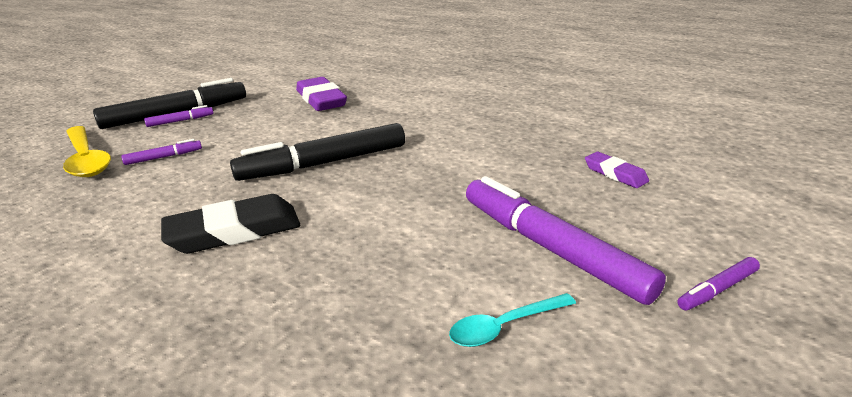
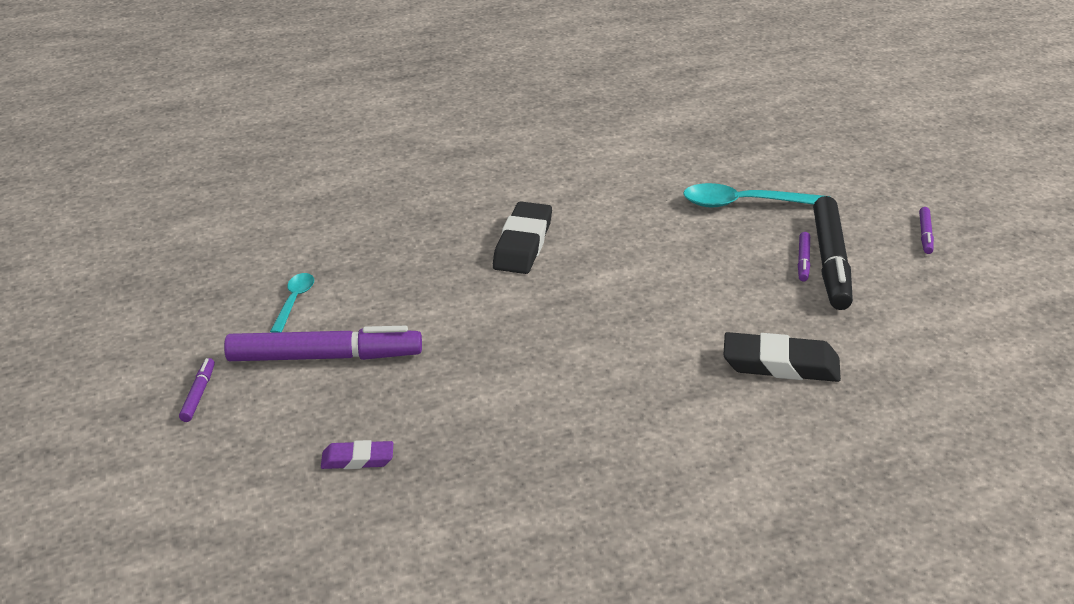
camera: 125 degrees right, 5 degrees up
(86, 159) = (745, 204): yellow spoon -> turquoise spoon
(163, 157) = (706, 238): purple marker -> purple marker (925, 235)
(321, 100) = (780, 365): purple eraser -> black eraser
(324, 163) = (589, 311): black marker -> none

